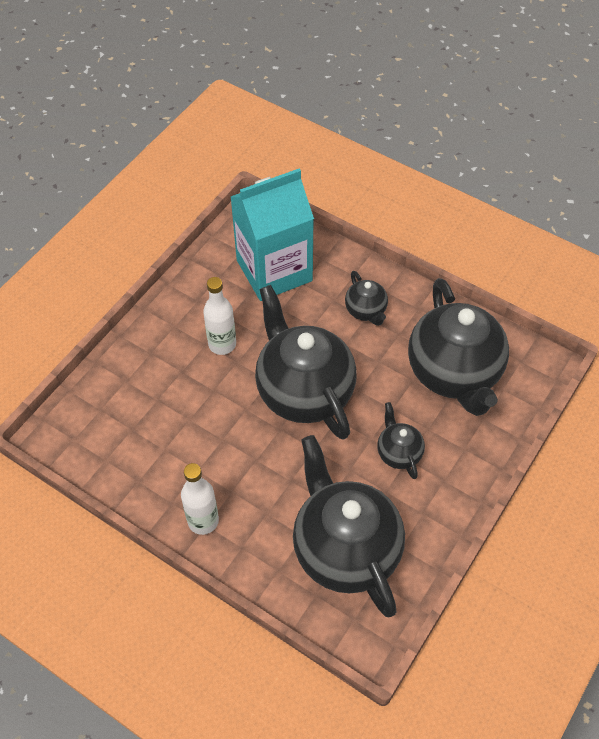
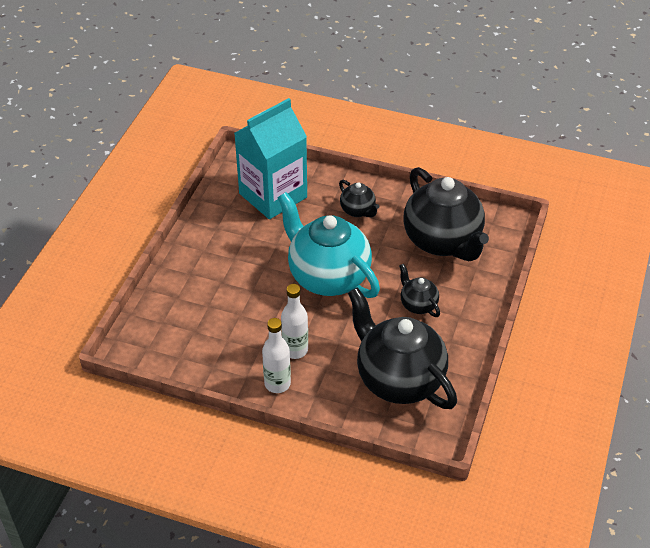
camera: 15 degrees left, 10 degrees down
(222, 344) = (248, 256): white bottle -> white bottle (295, 350)
(304, 391) = (327, 277): black teapot -> turquoise teapot

